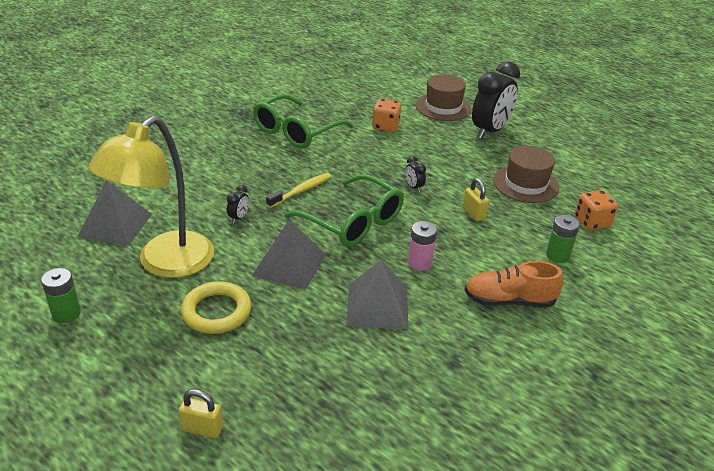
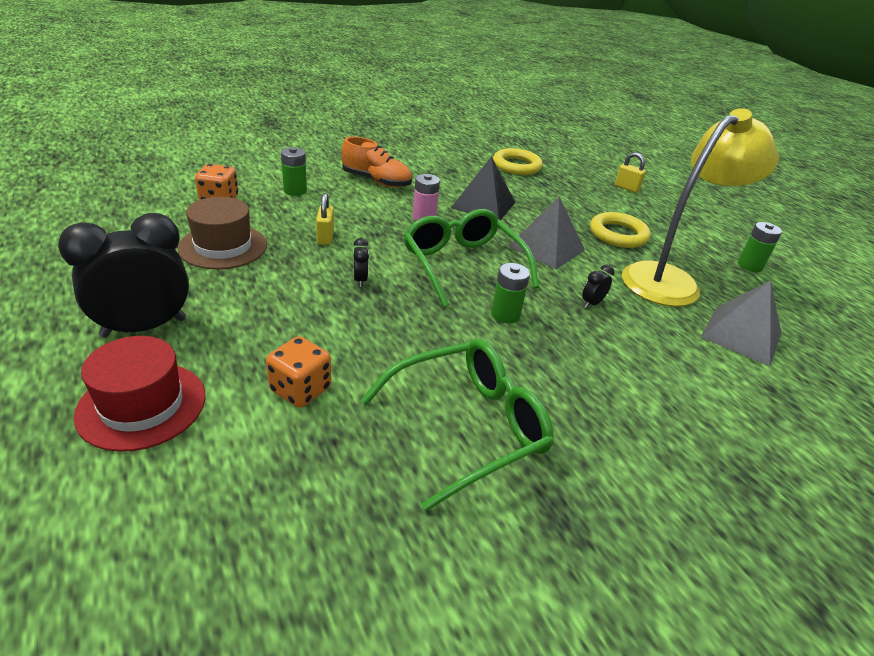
camera: 160 degrees left, 0 degrees up
(301, 191) = (505, 315): yellow toothbrush -> green battery
(377, 306) = (483, 205): grey pyramid -> black pyramid
(379, 417) = (516, 166): none -> yellow ring
(443, 107) = (142, 405): brown hat -> red hat

